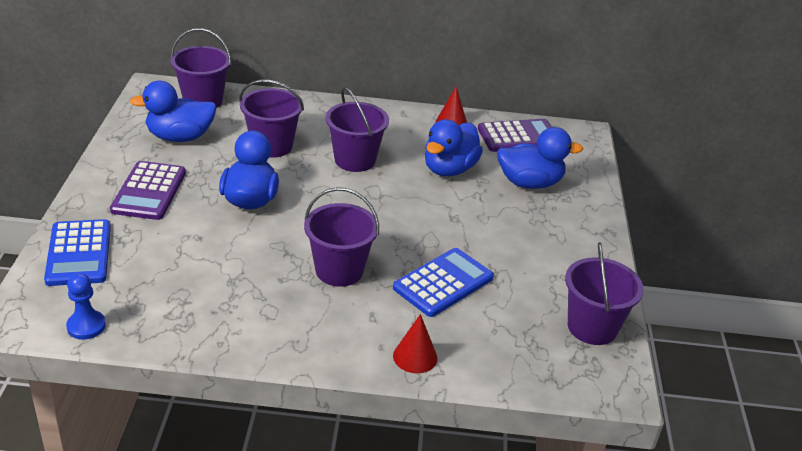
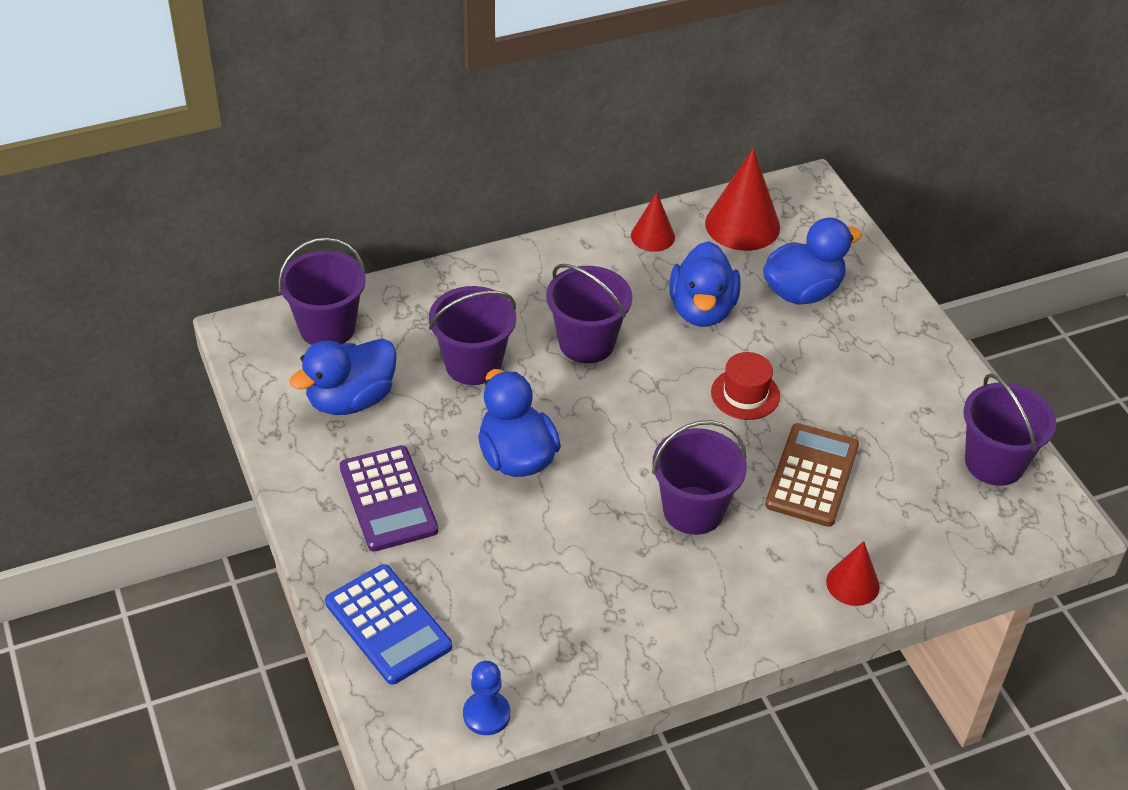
camera: 25 degrees left, 10 degrees up
(437, 222) = (745, 394): none -> red hat
(443, 283) = (812, 476): blue calculator -> brown calculator
(518, 137) = (742, 225): purple calculator -> red cone

